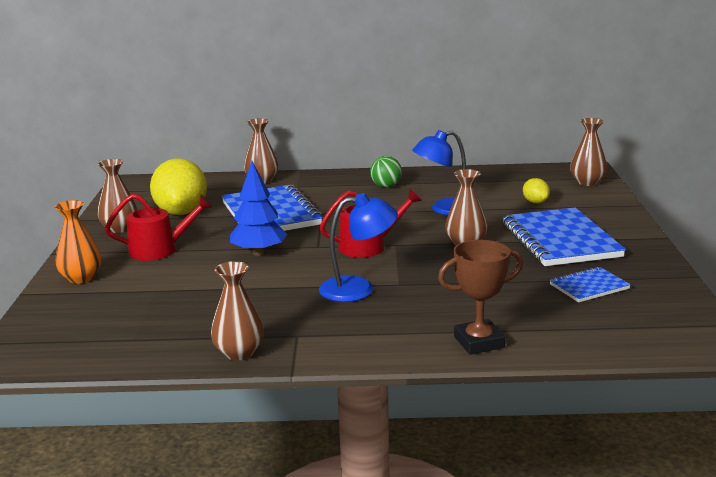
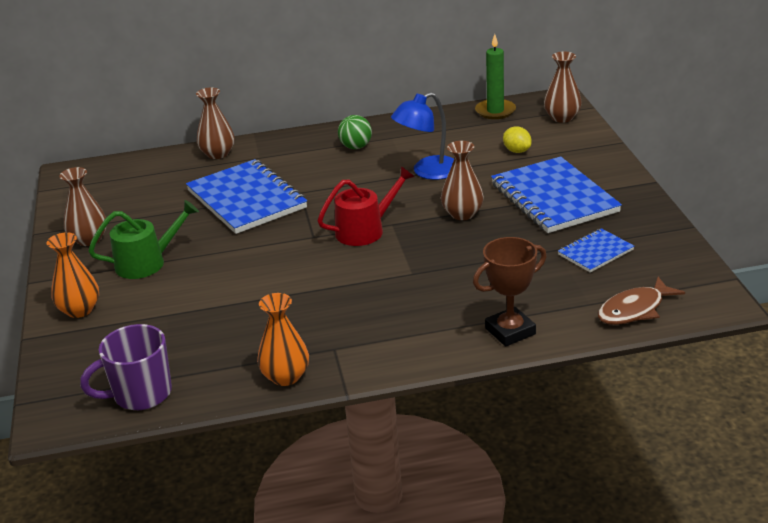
camera: 10 degrees left, 10 degrees up
(96, 350) = (140, 394): none -> purple mug
(159, 250) = (146, 263): red watering can -> green watering can
(181, 212) = (147, 209): yellow lemon -> none
(239, 353) = (285, 376): brown vase -> orange vase
(259, 253) = (255, 252): blue tree -> none
(358, 289) = (374, 285): blue lamp -> none
(524, 172) = (495, 111): none -> green candle
(617, 339) = (634, 310): none -> brown fish

